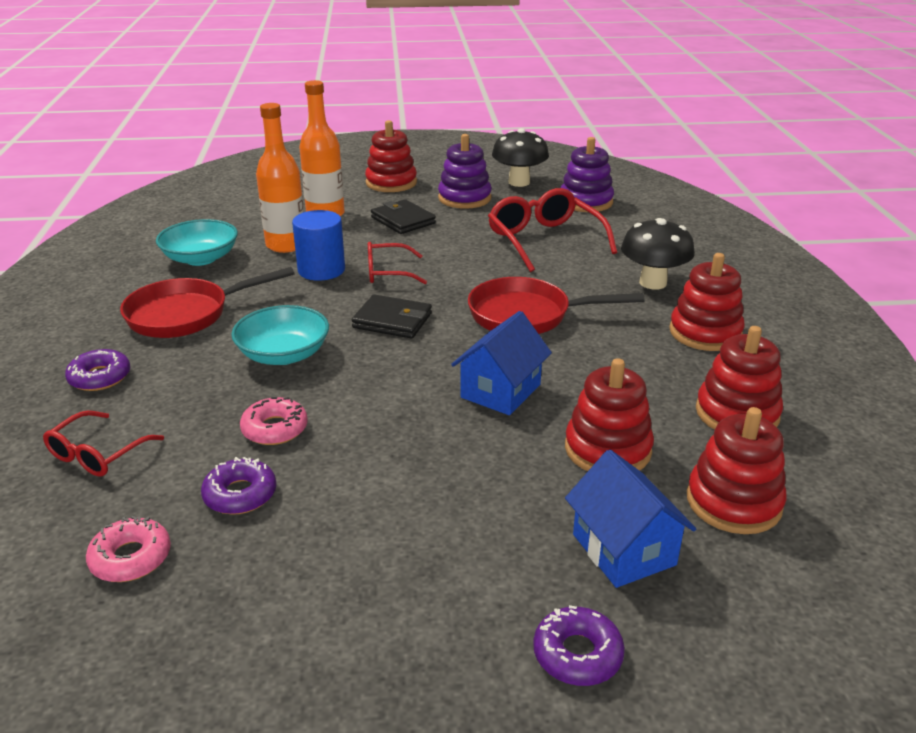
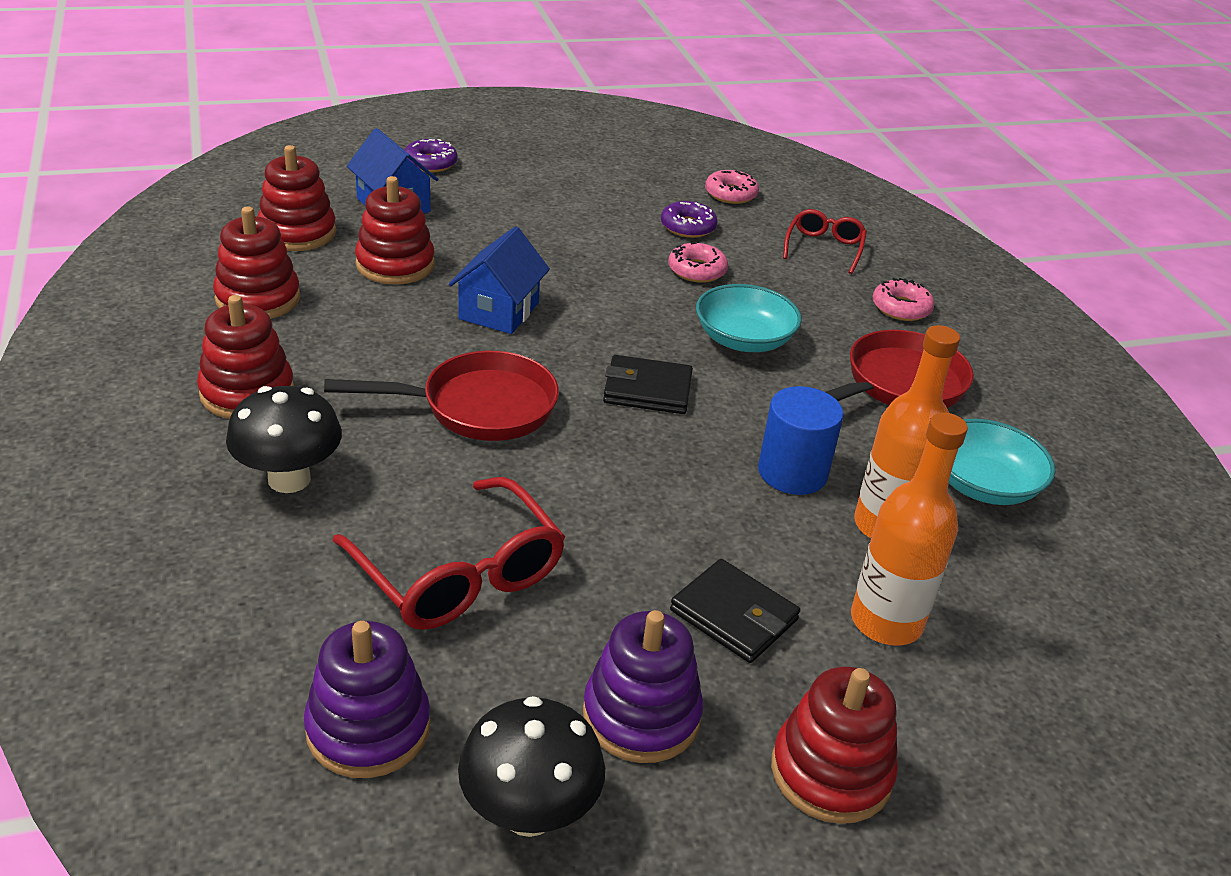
camera: 165 degrees right, 5 degrees up
(100, 377) = (901, 308): purple donut -> pink donut
(388, 272) = (694, 474): red glasses -> none

